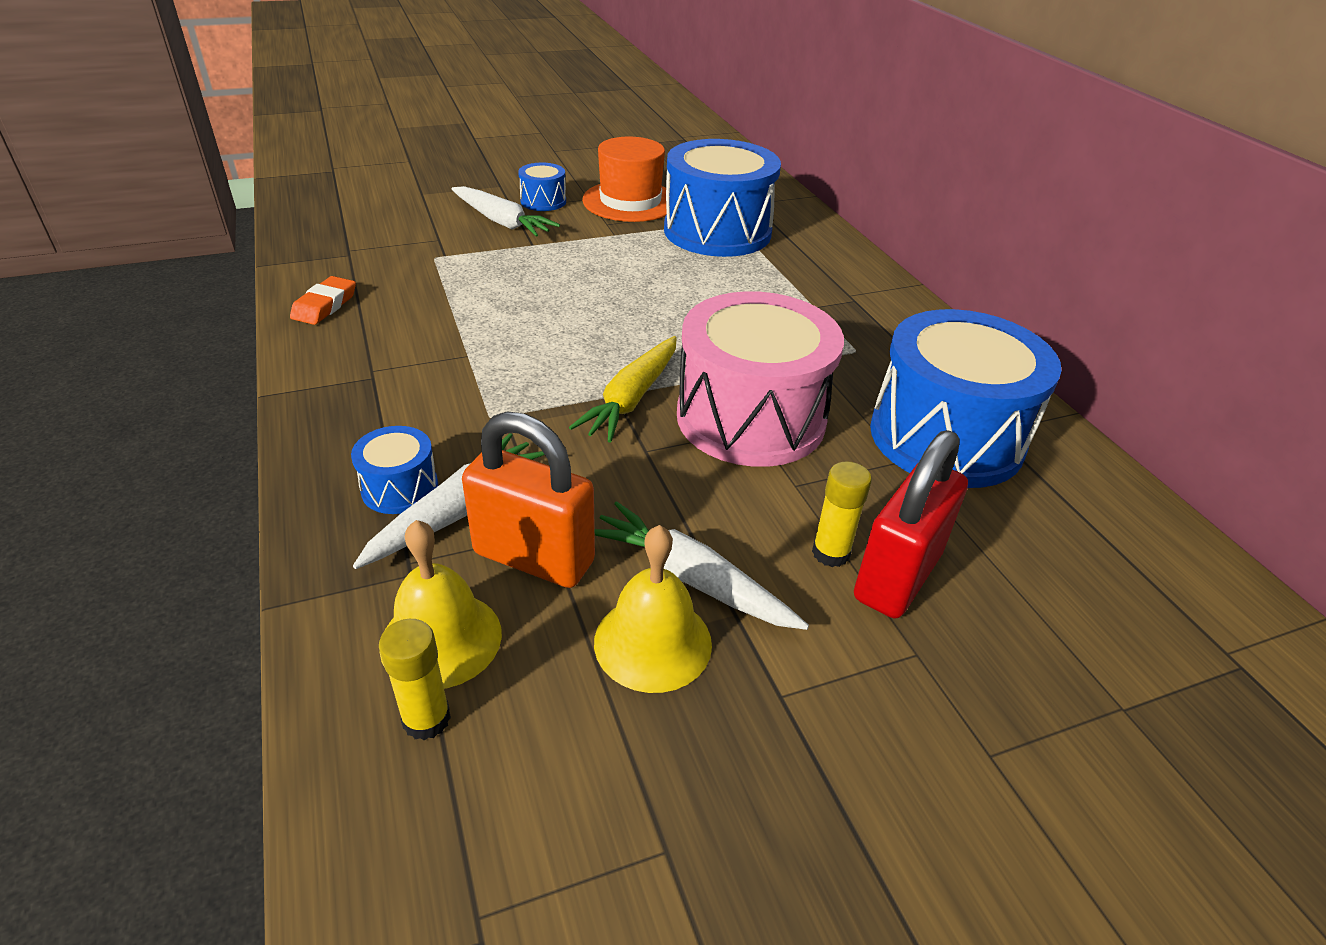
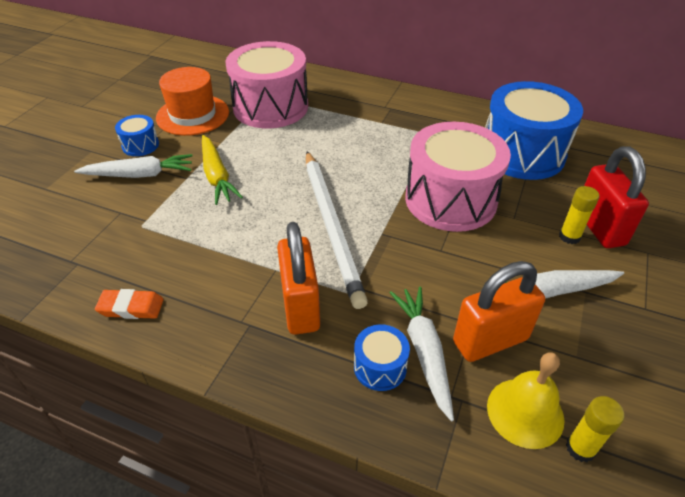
camera: 45 degrees left, 5 degrees up
(325, 305) = (131, 307): orange eraser -> orange eraser turned 60 degrees counterclockwise
(431, 395) = (300, 307): none -> orange padlock
(579, 357) = (331, 226): none -> white pencil
(631, 398) = (391, 229): yellow carrot -> yellow carrot (217, 176)
(653, 642) = (585, 330): yellow bell -> none
(717, 231) = (270, 107): blue drum -> pink drum

